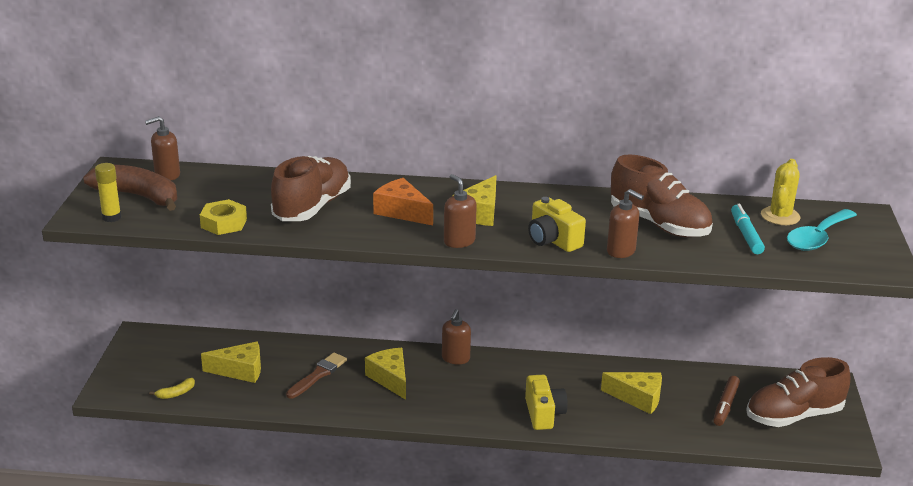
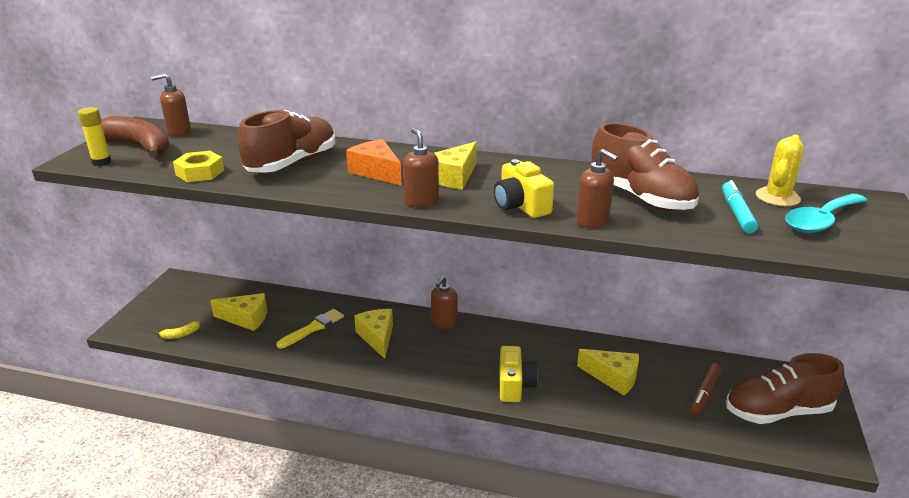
camera: 10 degrees right, 0 degrees up
(318, 375) = (313, 328): brown brush -> yellow brush

